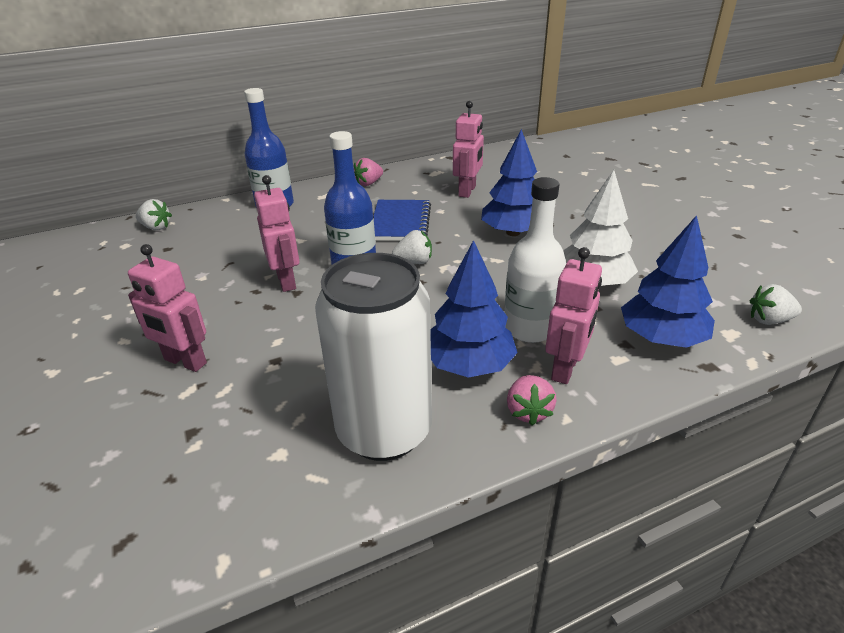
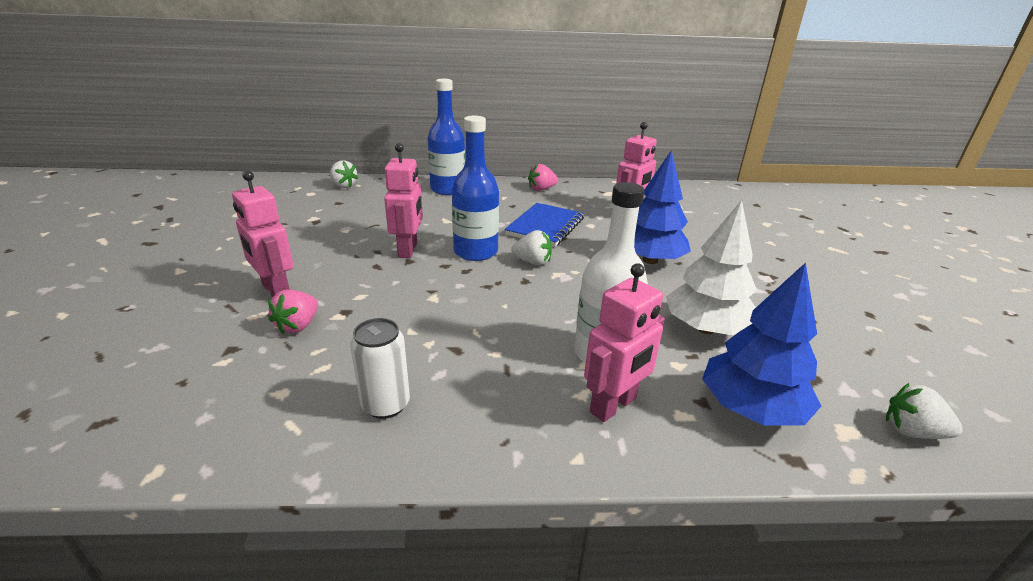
camera: 20 degrees right, 5 degrees down
(384, 431) = (386, 404): white can -> white can, size x0.47
(469, 365) = (514, 369): blue tree -> none
(528, 411) = (541, 436): pink strawberry -> pink strawberry (298, 326)

